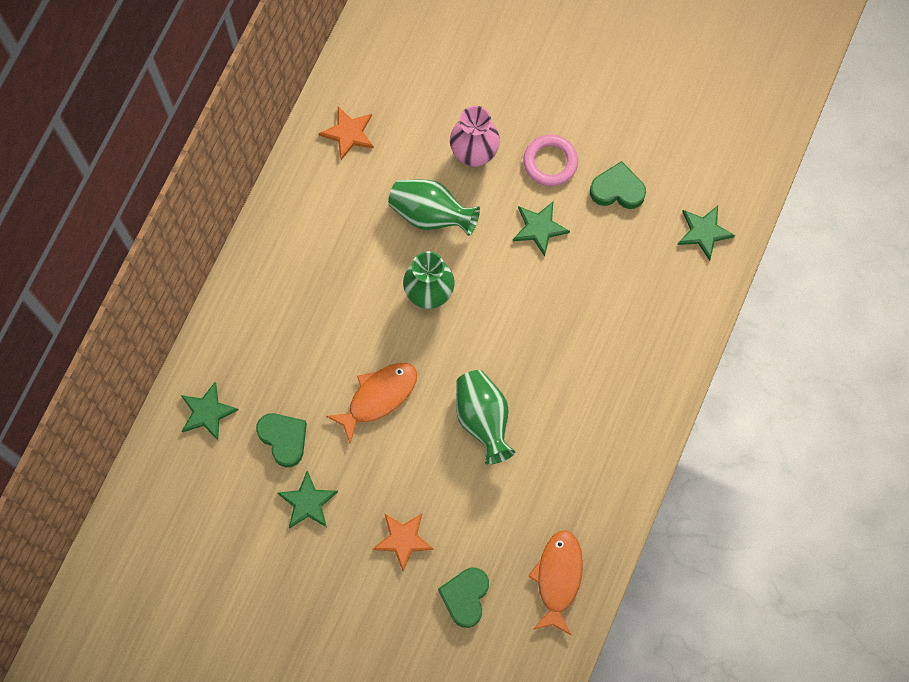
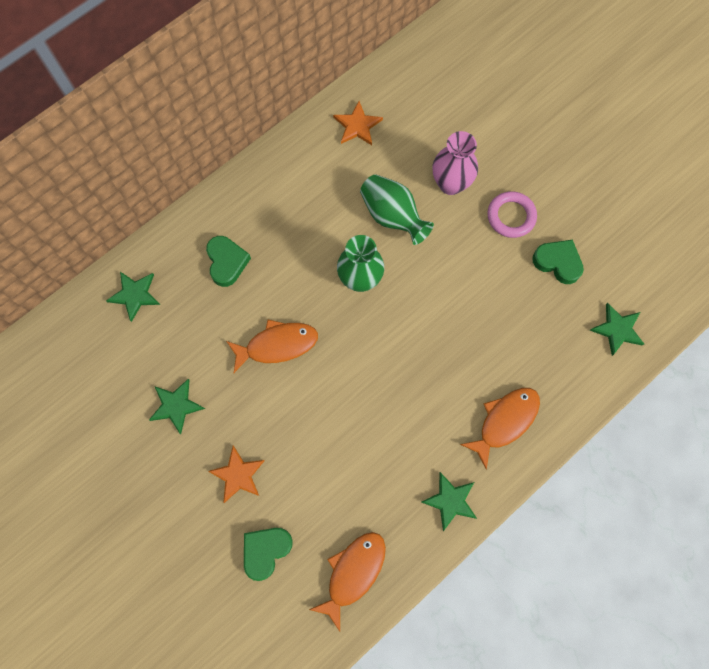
camera: 25 degrees right, 0 degrees up
(284, 439) = (184, 344): green heart -> green heart (227, 262)
(483, 419) = (355, 403): green vase -> none
(539, 228) = (477, 265): green star -> green star (450, 501)
(636, 371) = (505, 421): none -> orange fish

